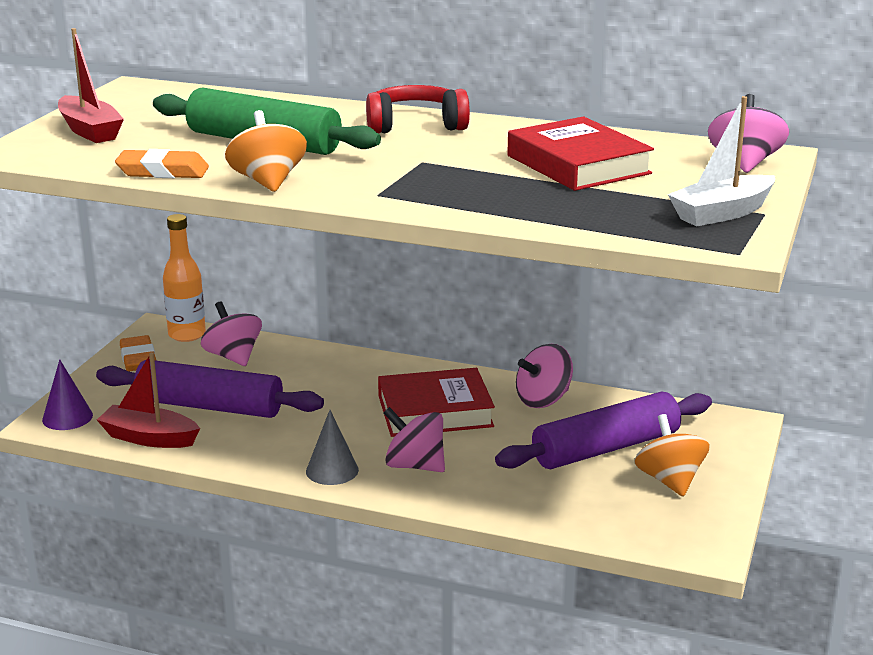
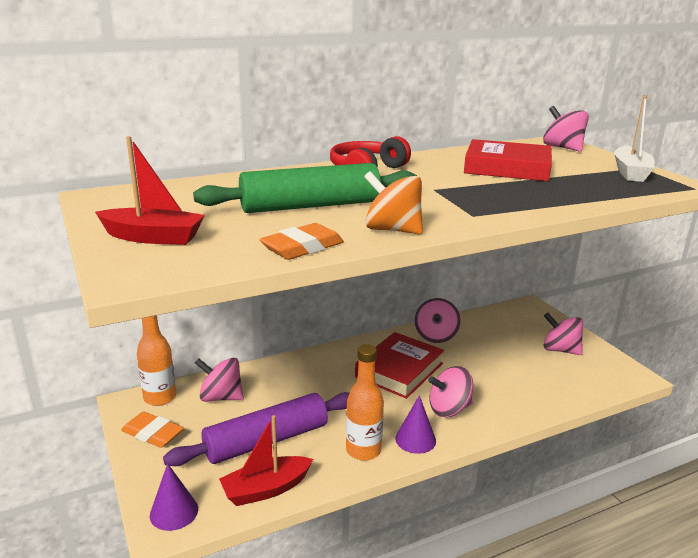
camera: 45 degrees left, 0 degrees up
(271, 454) = (363, 450): none -> orange bottle
(332, 470) = (415, 439): grey cone -> purple cone
(606, 448) = (508, 348): purple rolling pin -> none
(670, 480) = (560, 350): orange spinning top -> pink spinning top

